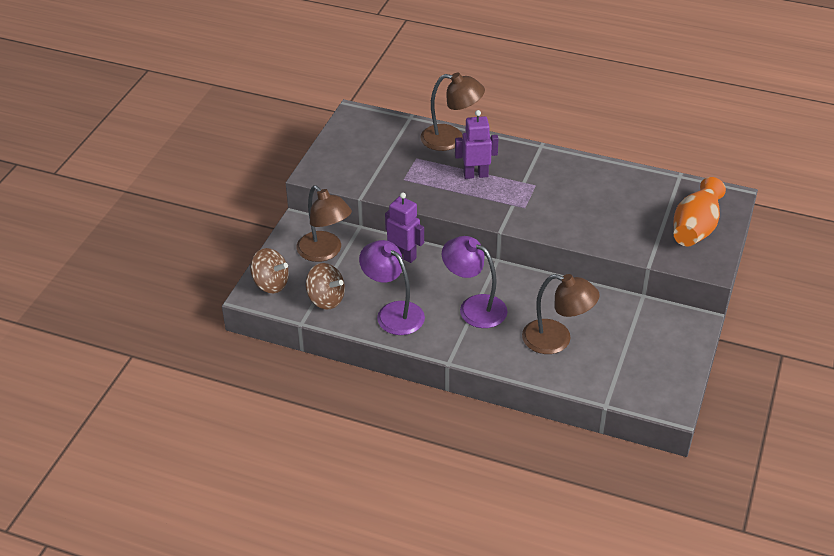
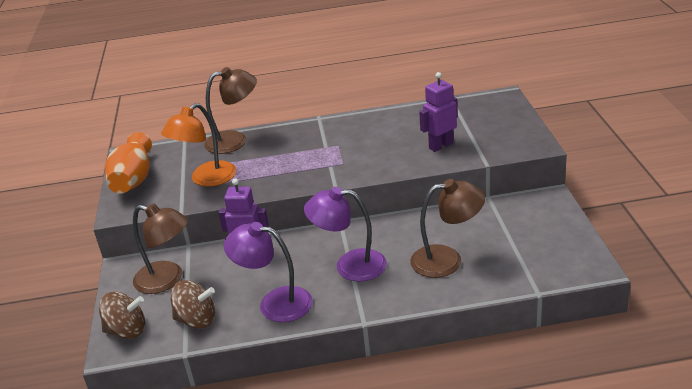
camera: 25 degrees left, 10 degrees down
(401, 171) = (206, 179): none -> orange lamp
(475, 175) = (278, 157): purple robot -> purple robot (440, 146)
(695, 228) = (497, 125): orange vase -> orange vase (133, 180)

